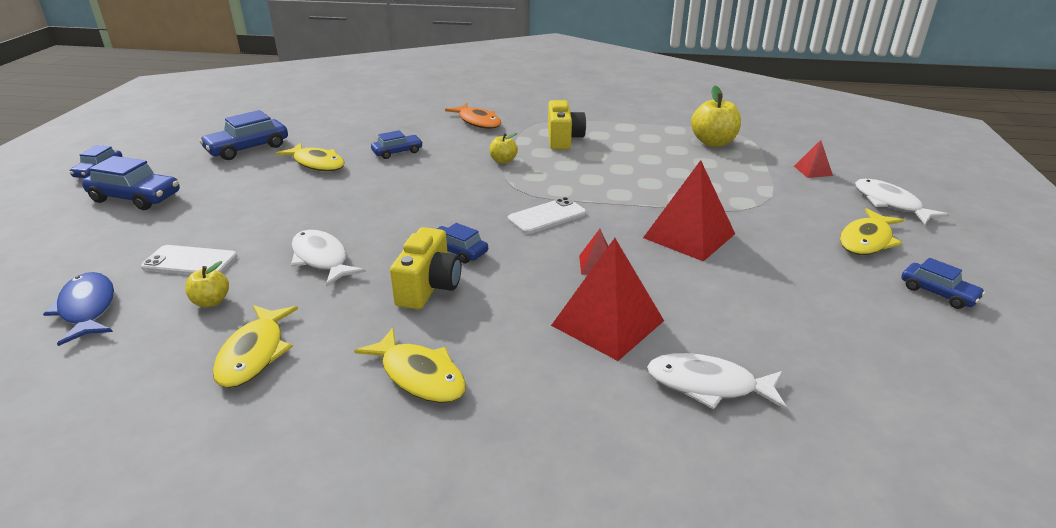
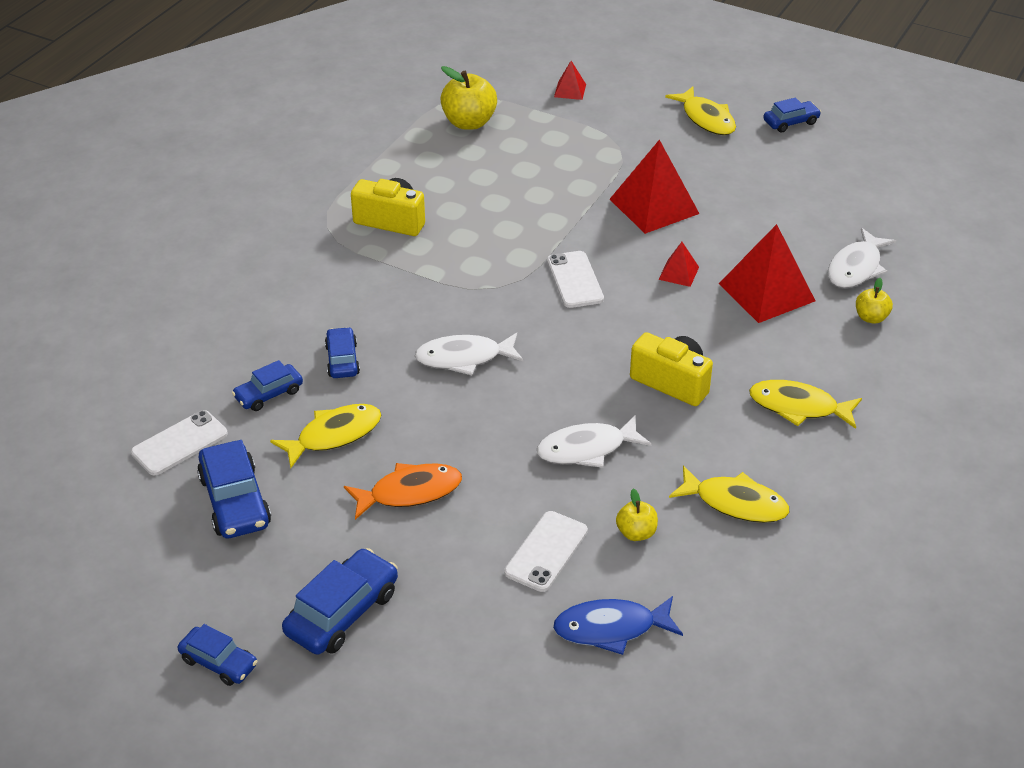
camera: 70 degrees left, 10 degrees up
(300, 125) = (179, 443): none -> white phone
(419, 375) = (798, 407): yellow fish -> yellow fish turned 135 degrees counterclockwise
(457, 251) = (614, 353): blue car -> blue car (268, 394)
(478, 122) = (287, 275): orange fish -> orange fish (410, 492)
(503, 161) = (423, 279): yellow apple -> yellow apple (871, 317)
(890, 204) = (654, 79): white fish -> white fish (464, 358)

